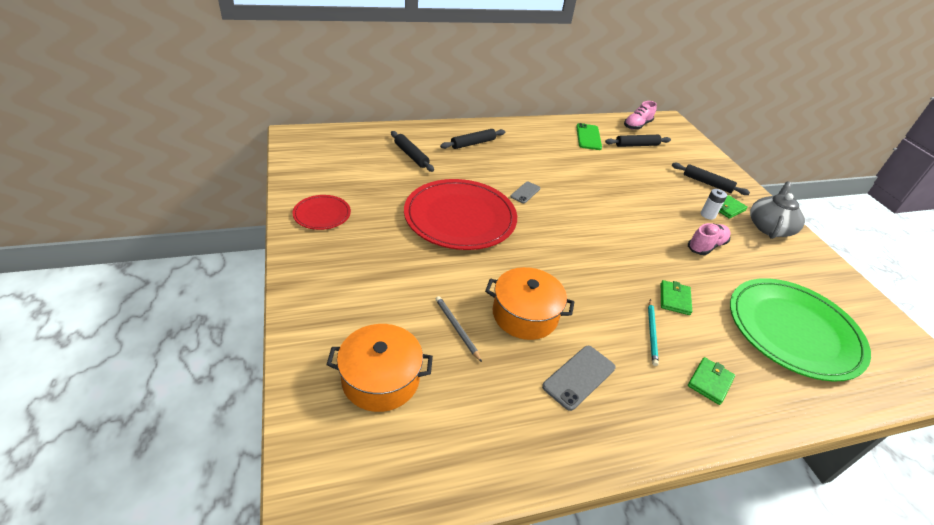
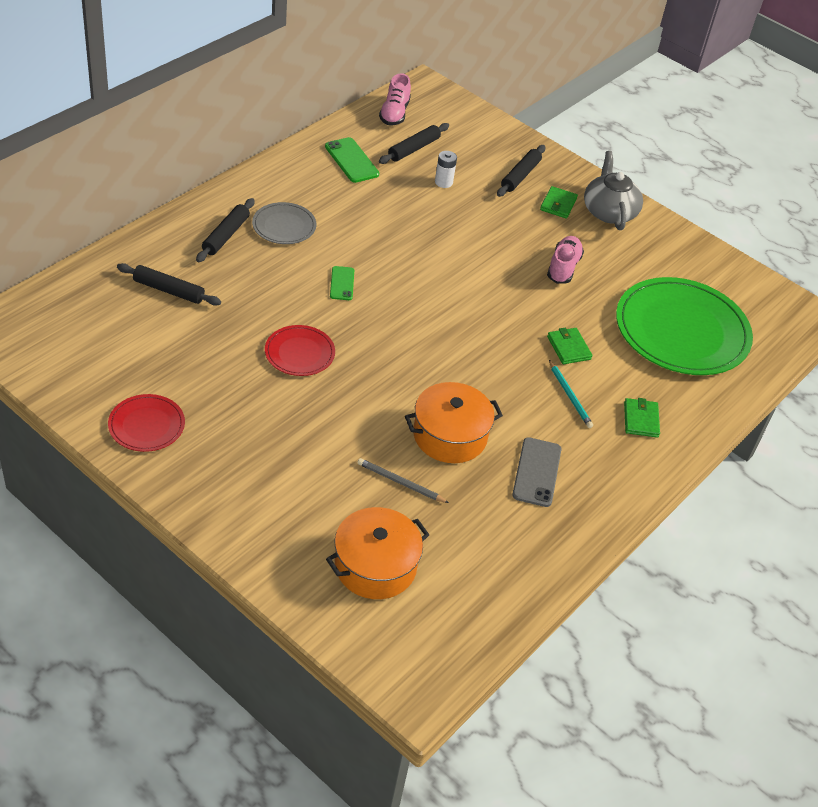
camera: 35 degrees left, 5 degrees up
(460, 217) = (299, 353): red plate -> red plate, size x0.48
(514, 151) = (284, 226): none -> grey plate
(525, 192) = (342, 283): grey phone -> green phone
(707, 183) = (520, 176): black rolling pin -> black rolling pin turned 60 degrees counterclockwise
(707, 215) = (544, 223): white battery -> white battery (443, 182)

